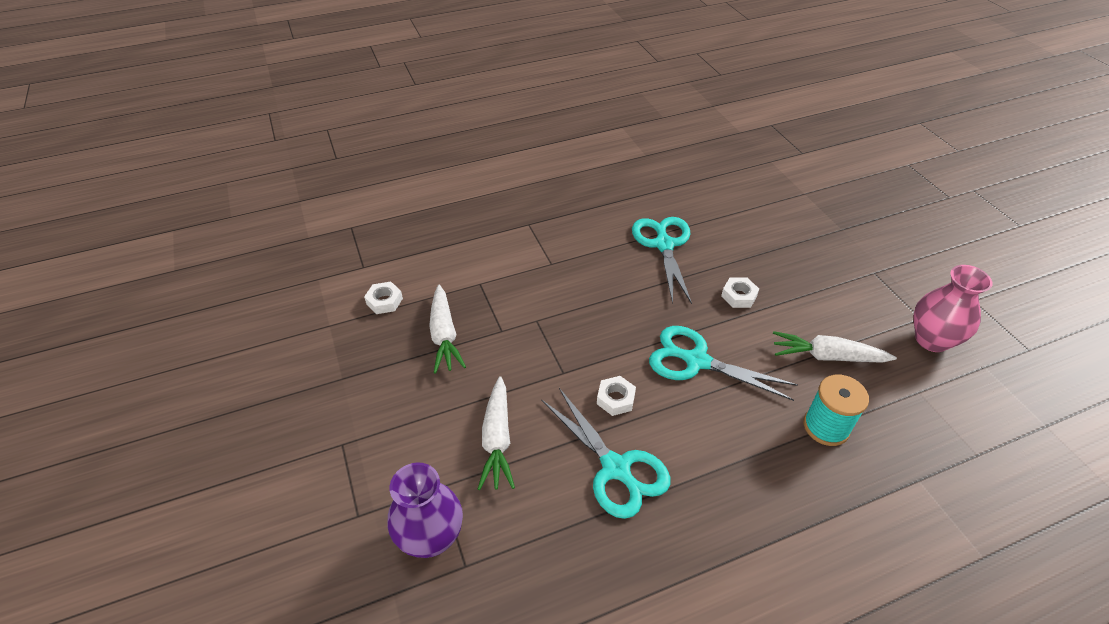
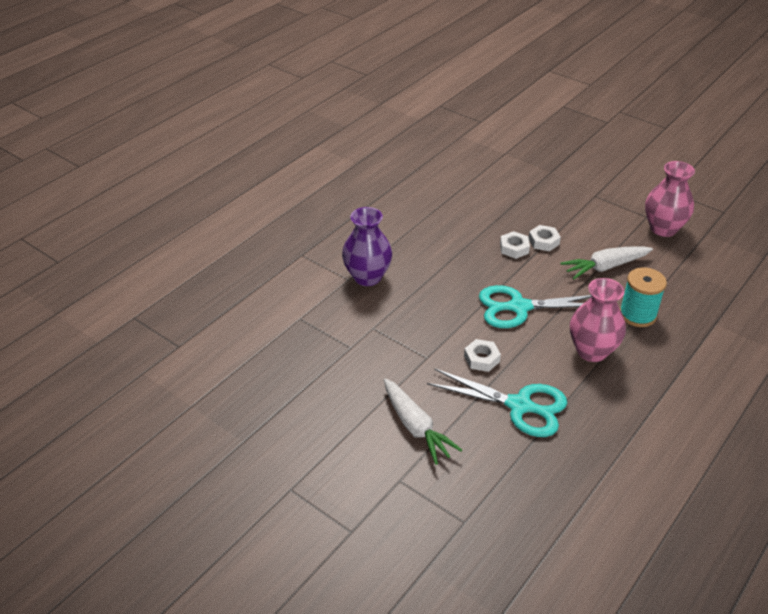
camera: 30 degrees left, 5 degrees down
(384, 301) = (226, 366): white nut -> white nut (543, 241)
(431, 537) = (423, 517): purple vase -> purple vase (367, 277)
(444, 335) = (304, 371): white carrot -> none
(664, 245) = (428, 231): turquoise scissors -> none
(741, 445) = (592, 351): none -> pink vase

